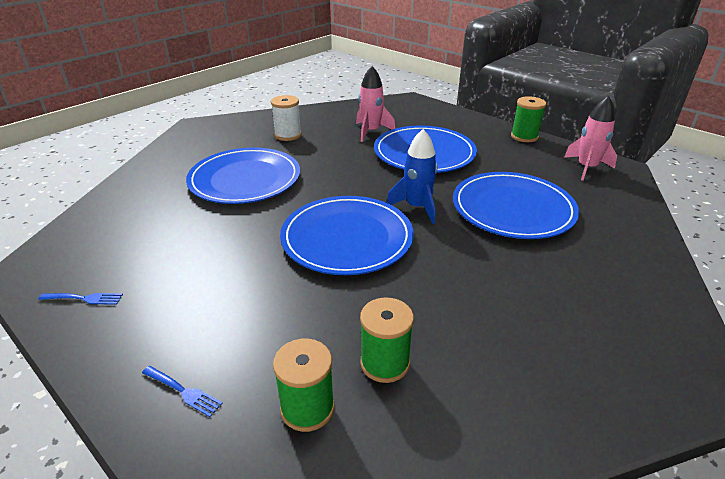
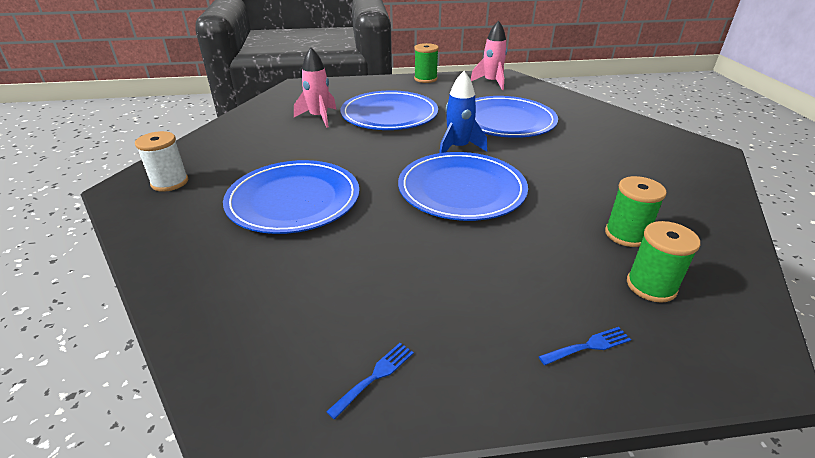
camera: 50 degrees left, 0 degrees up
(288, 135) = (252, 150): white spool -> white spool (170, 182)

